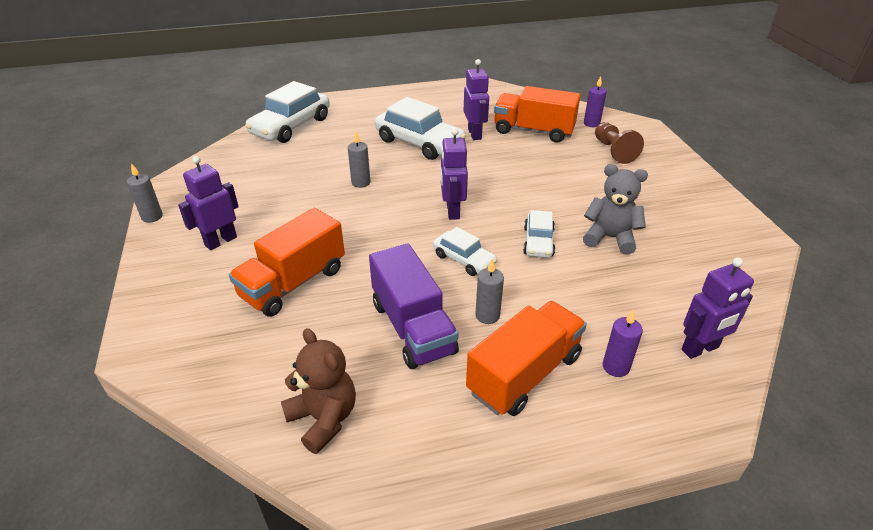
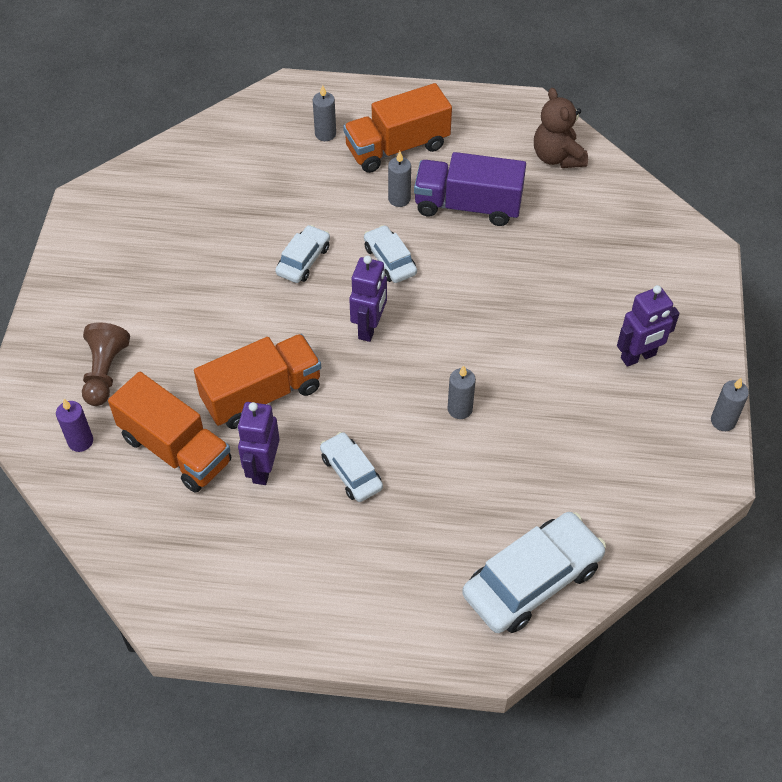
camera: 160 degrees left, 15 degrees up
(293, 283) = (565, 280): orange truck -> orange truck (262, 395)
(413, 327) = (468, 206): purple truck -> purple truck turned 75 degrees counterclockwise
(419, 143) = (351, 472): white car -> white car, size x0.55
(610, 238) = (229, 244): grey teddy bear -> none
(615, 367) = (325, 134): purple candle -> grey candle
(700, 349) = (250, 128): purple robot -> none

